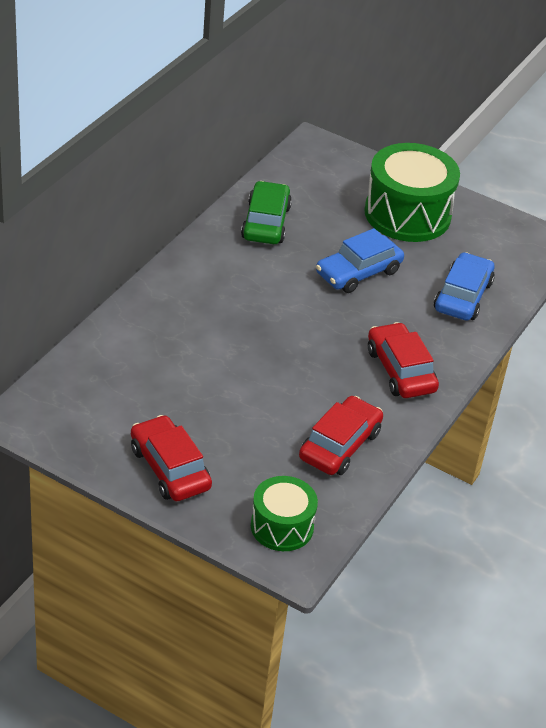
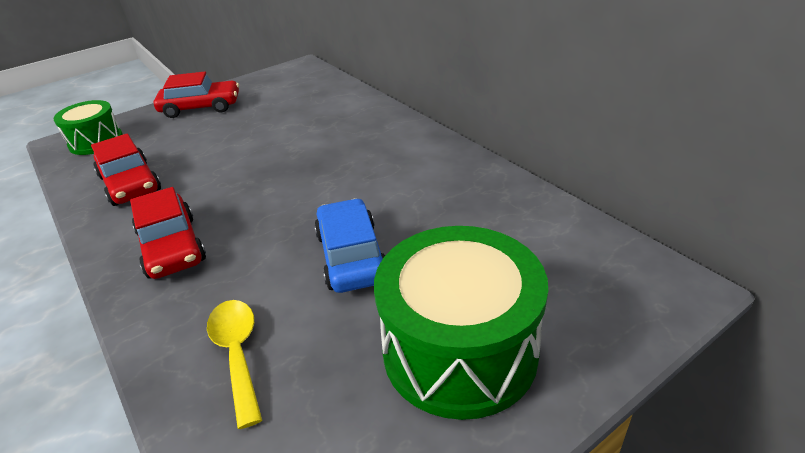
camera: 120 degrees right, 5 degrees down
(266, 222) = (481, 202): green car -> none
(400, 370) = (171, 247): red car -> red car turned 60 degrees clockwise
(463, 296) = (237, 353): blue car -> yellow spoon

